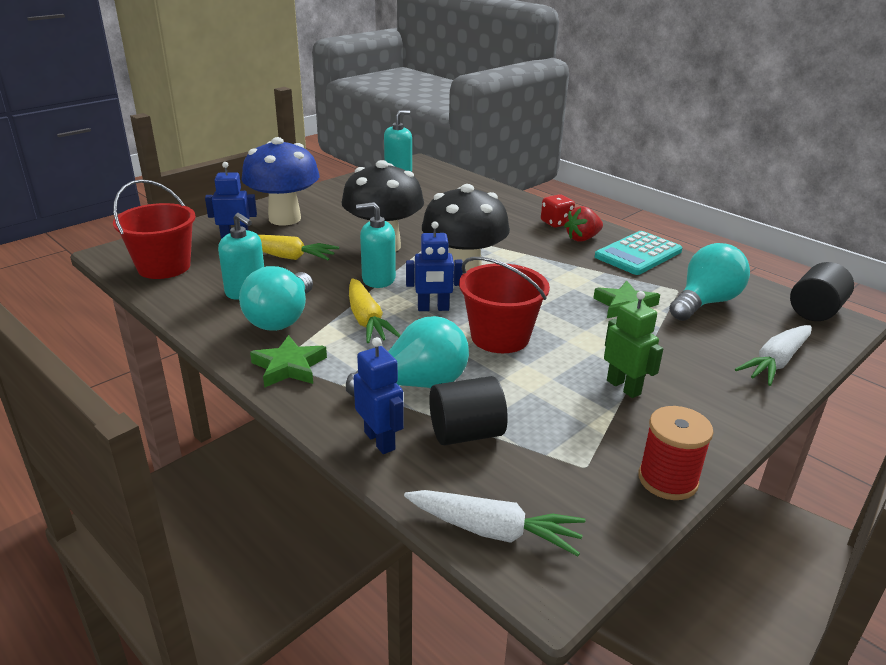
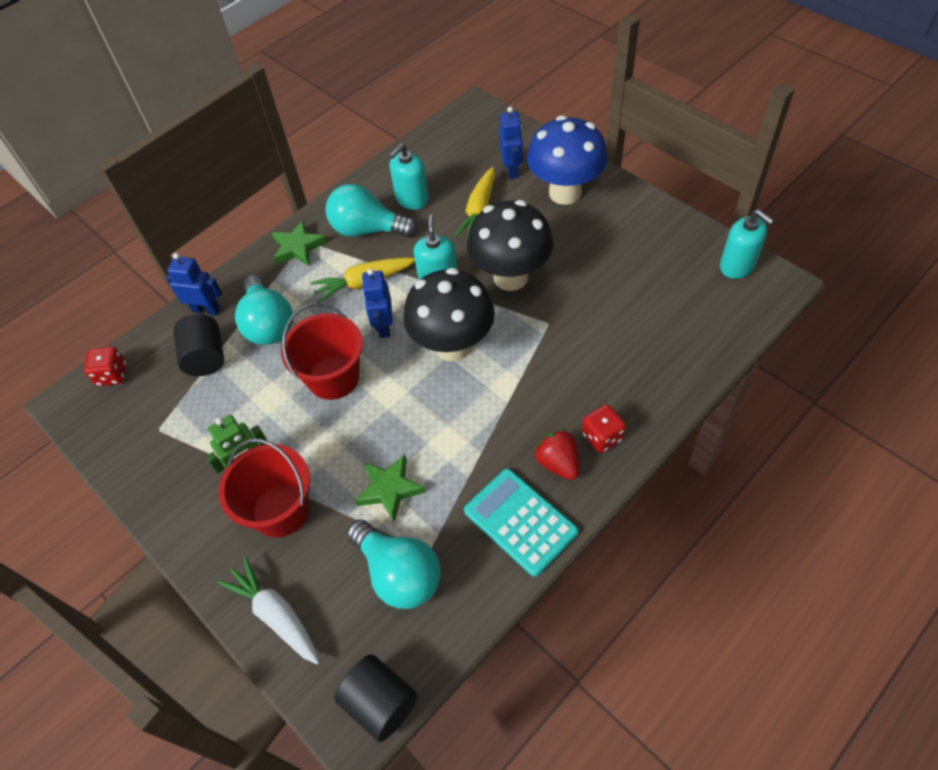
camera: 95 degrees right, 25 degrees up
(164, 267) = (451, 142): red bucket -> red bucket (281, 510)
(380, 440) = (206, 310): blue robot -> blue robot turned 135 degrees counterclockwise
(494, 531) = (112, 375): white carrot -> red dice
(667, 480) = (134, 481): red spool -> none

